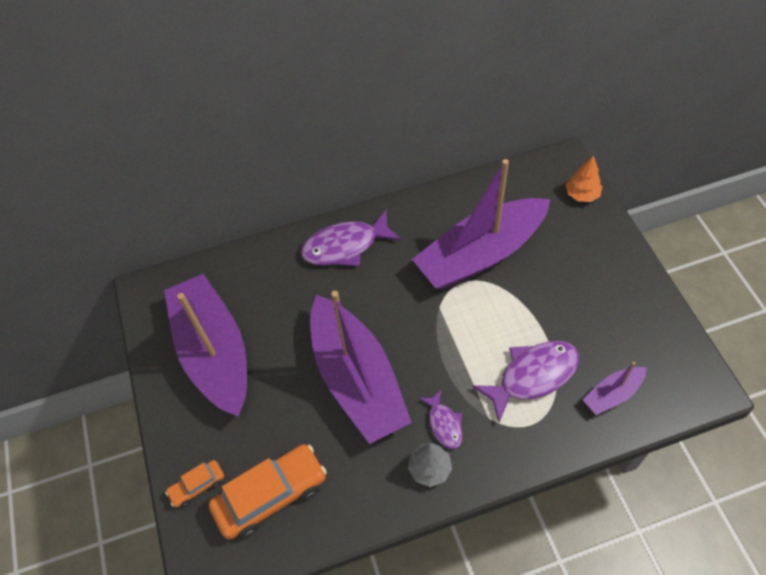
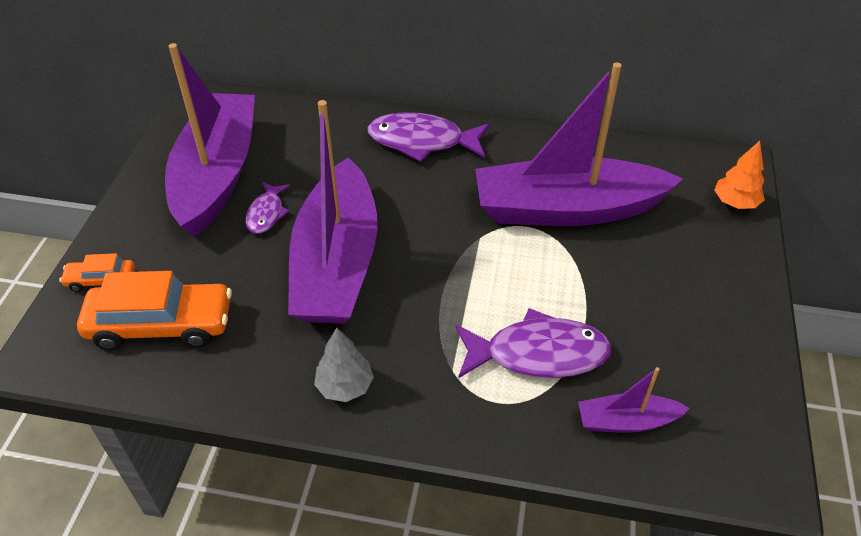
camera: 25 degrees right, 10 degrees down
(444, 424) = (396, 351): purple fish -> purple fish (266, 213)

